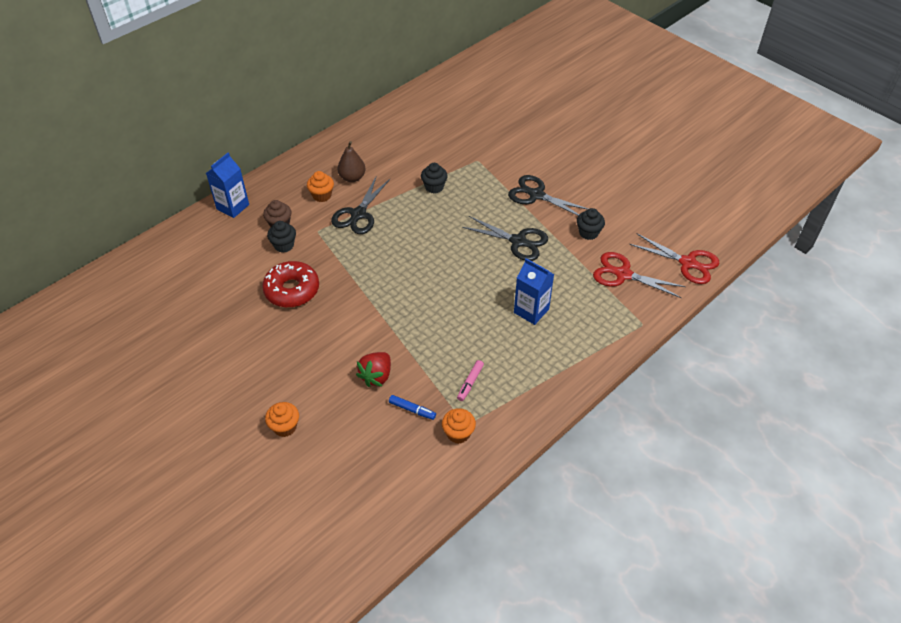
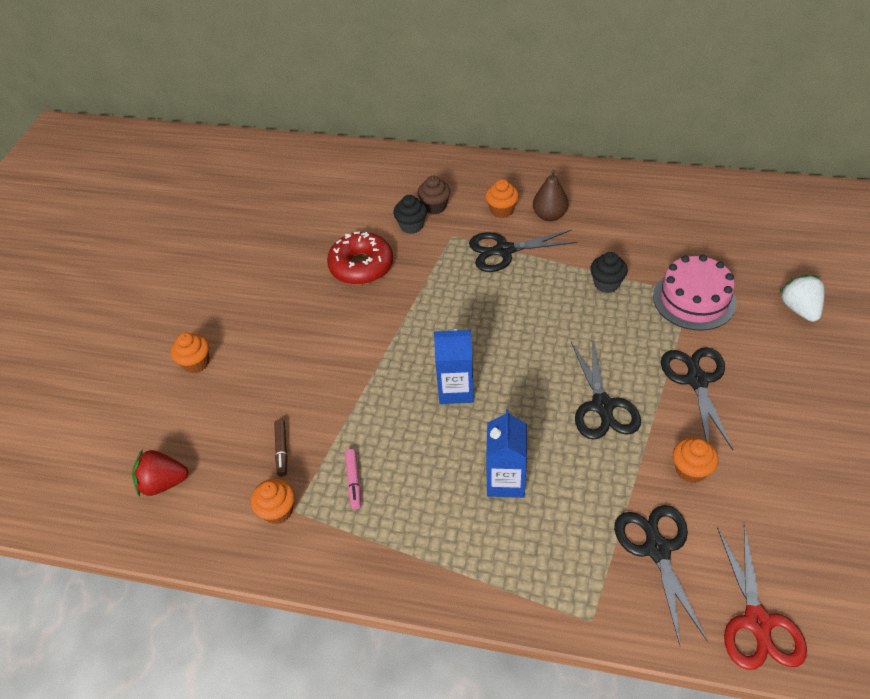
camera: 60 degrees right, 0 degrees up
(233, 207) = (426, 165): blue carton -> blue carton (456, 389)
(376, 376) = (304, 394): red strawberry -> red strawberry (163, 483)
(412, 410) = (282, 450): blue marker -> brown marker
(470, 383) = (354, 481): pink marker -> pink marker turned 90 degrees counterclockwise
(482, 161) = (694, 299): none -> pink cake
(528, 129) = (799, 309): none -> white strawberry
(588, 233) = (690, 470): black cupcake -> orange cupcake
(623, 274) = (657, 549): red scissors -> black scissors

